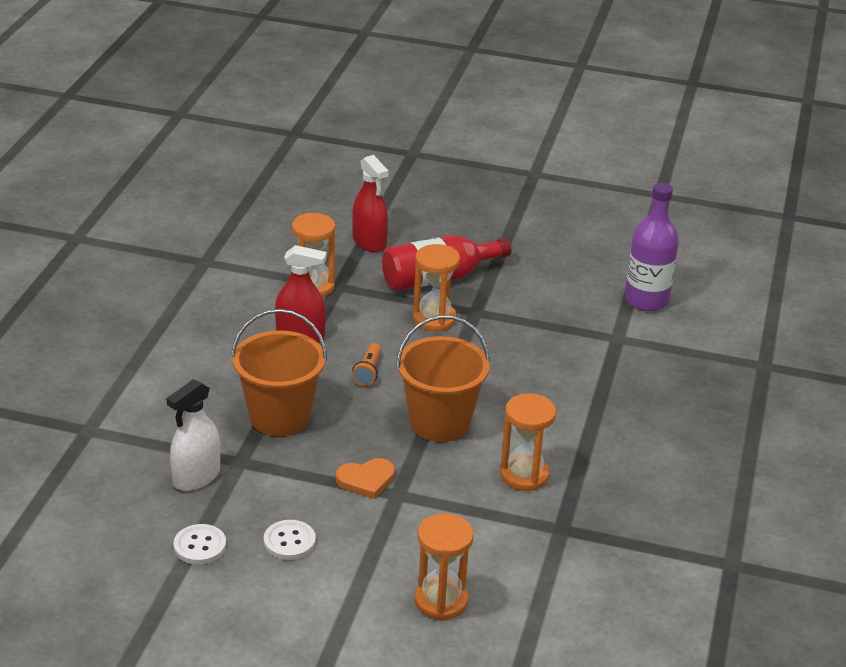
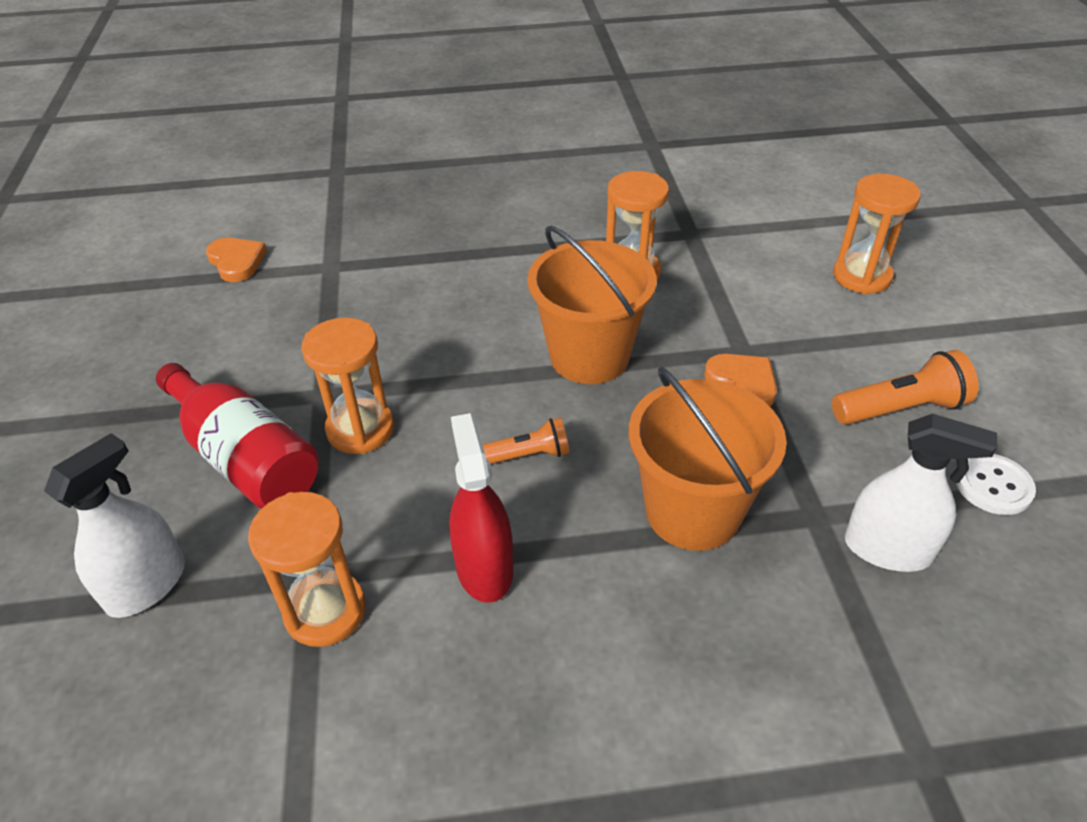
camera: 110 degrees left, 10 degrees up
(289, 541) = (901, 409): white button -> orange flashlight
(369, 242) = (146, 585): red spray bottle -> white spray bottle
(646, 300) = (236, 261): purple bottle -> orange heart

